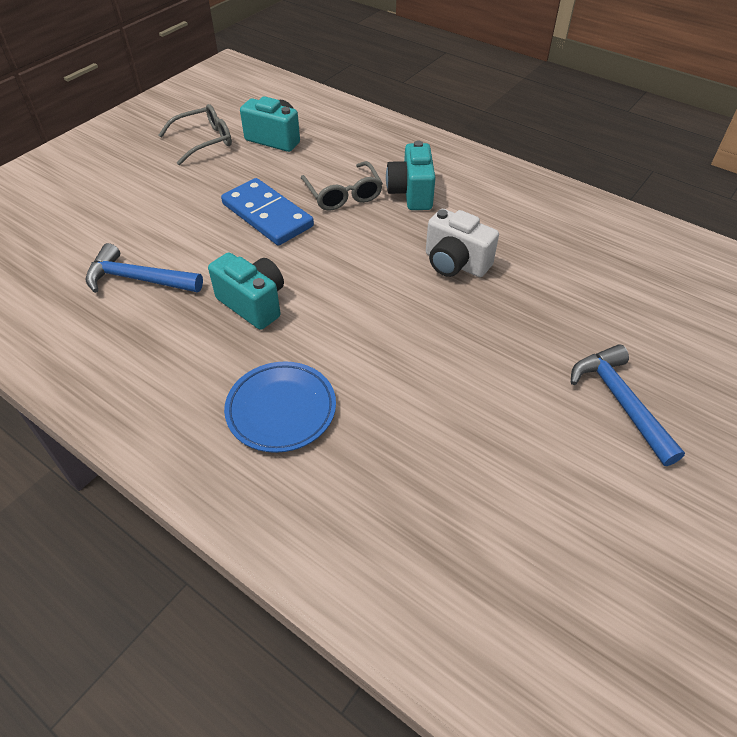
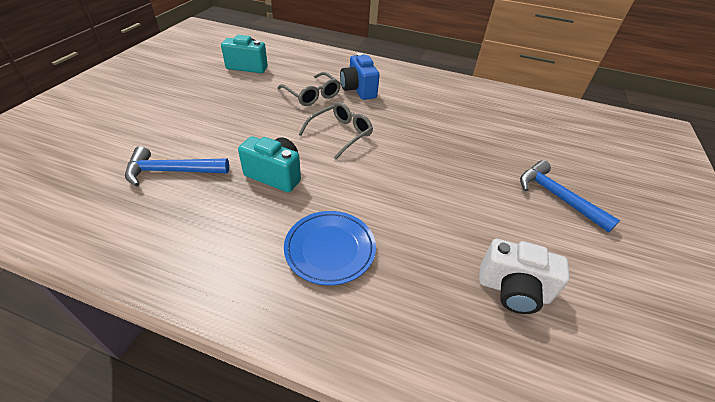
camera: 20 degrees left, 5 degrees down
(203, 141) = (194, 72): grey glasses -> grey glasses (340, 134)
(267, 215) = (262, 114): blue domino -> none
(411, 193) = (358, 90): turquoise camera -> blue camera
(455, 263) = (408, 128): white camera -> white camera (513, 290)

